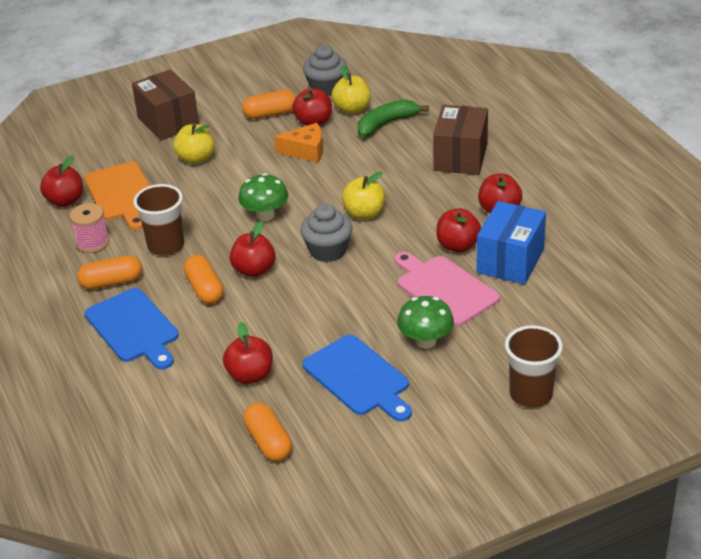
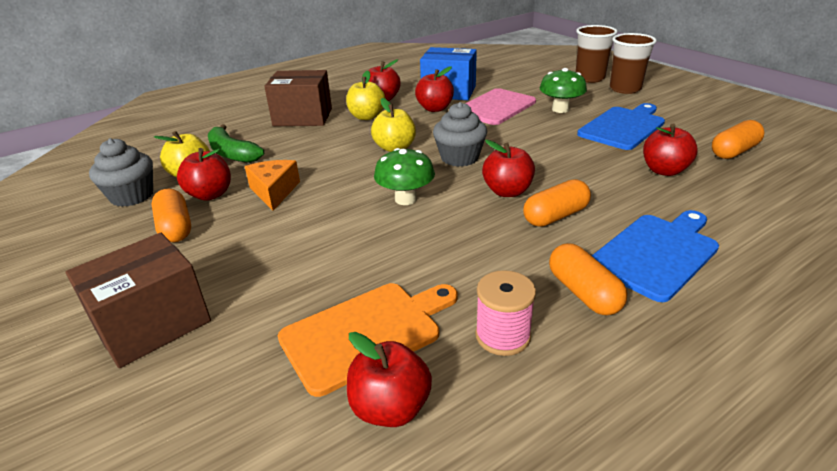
camera: 100 degrees left, 5 degrees down
(166, 246) = (485, 260): brown cup -> brown cup (625, 89)
(196, 158) = (274, 273): yellow apple -> yellow apple (366, 116)

